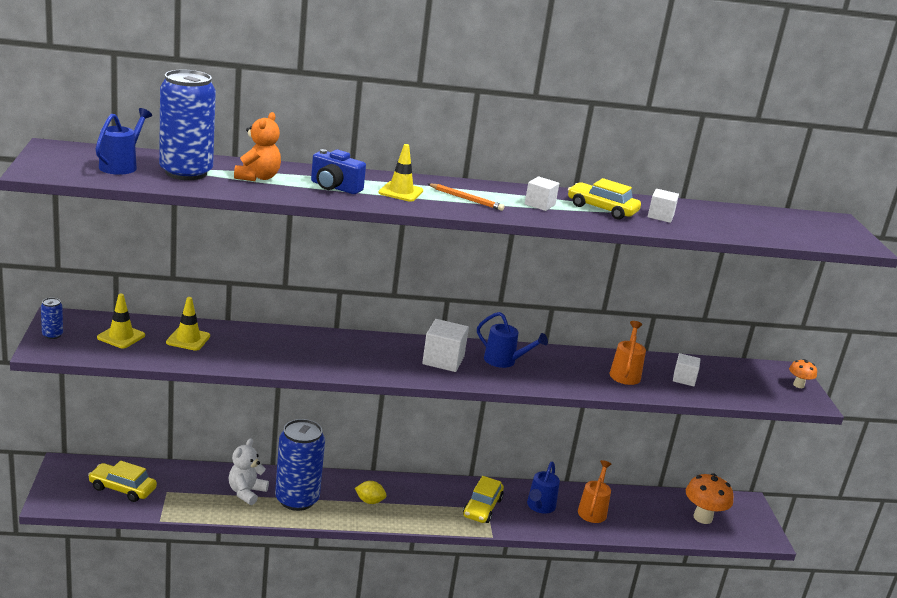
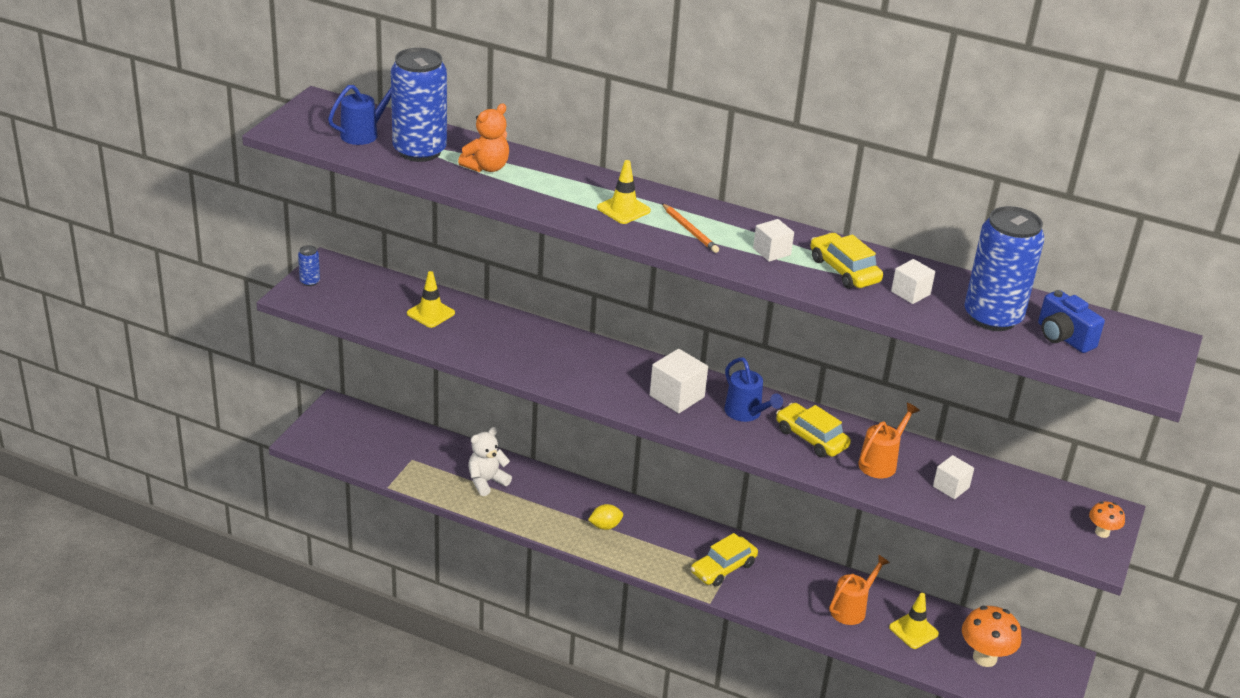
camera: 30 degrees right, 10 degrees up
(121, 337) = (370, 297): yellow traffic cone -> yellow traffic cone (913, 630)
(122, 488) = (373, 445): yellow car -> yellow car (811, 438)
(297, 499) = (532, 503): blue can -> blue can (992, 317)
(335, 187) = (556, 192): blue camera -> blue camera (1063, 337)
(369, 501) = (605, 526): yellow lemon -> yellow lemon turned 60 degrees counterclockwise
(539, 507) = (790, 586): blue watering can -> none

